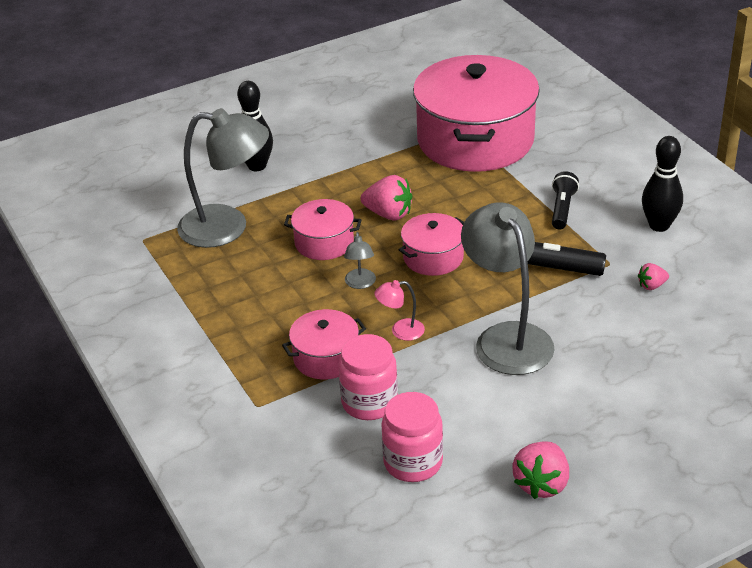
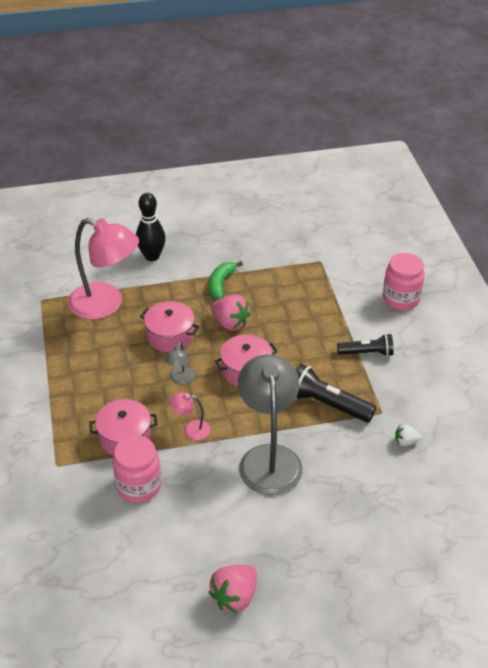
camera: 15 degrees right, 5 degrees up
(227, 227) = (106, 305): grey lamp -> pink lamp
(356, 177) = (221, 284): none -> green banana
(413, 462) = (146, 548): pink jar -> pink jar (401, 299)
(475, 140) = (327, 273): pink pot -> none
(562, 209) = (367, 353): black flashlight -> black flashlight turned 60 degrees clockwise
(651, 286) = (405, 442): pink strawberry -> white strawberry
(659, 225) = (438, 388): black bowling pin -> none

